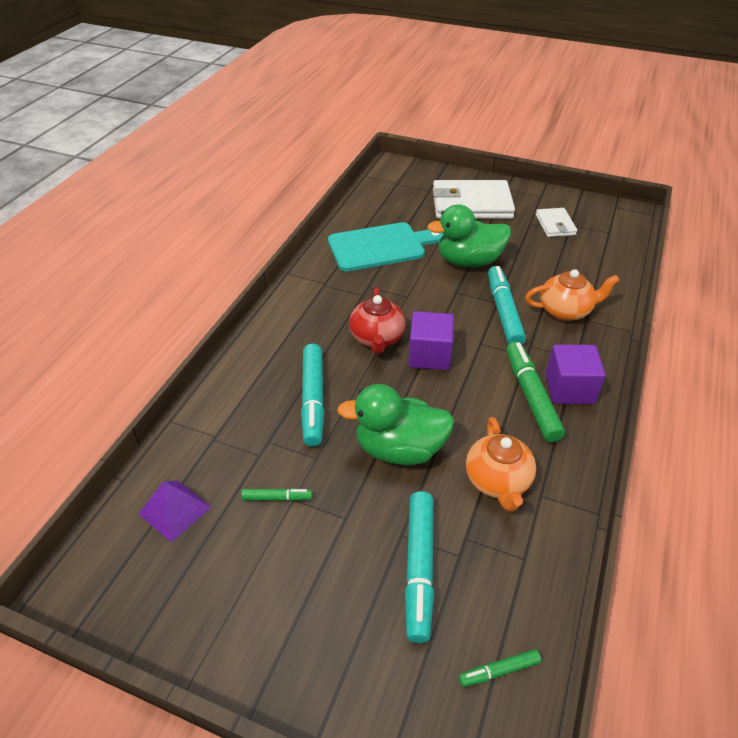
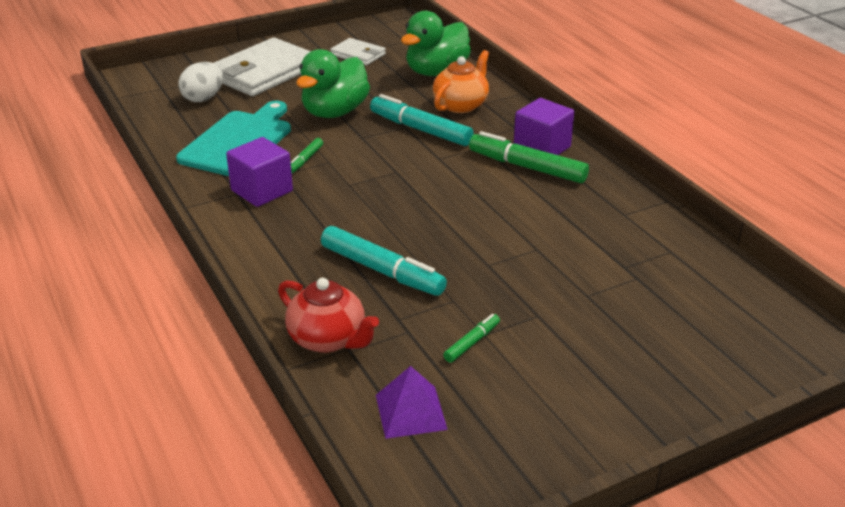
camera: 50 degrees left, 10 degrees down
(377, 338) = (356, 202): red teapot -> red teapot (328, 339)
(399, 449) = (500, 253): green duck -> green duck (436, 72)
(408, 203) = (203, 98): none -> white egg
(419, 568) = (628, 302): turquoise marker -> none
(429, 355) = (417, 187): purple cube -> purple cube (262, 191)
(497, 481) = (589, 225): orange teapot -> none
(499, 671) = (749, 310): green marker -> green marker (305, 160)

